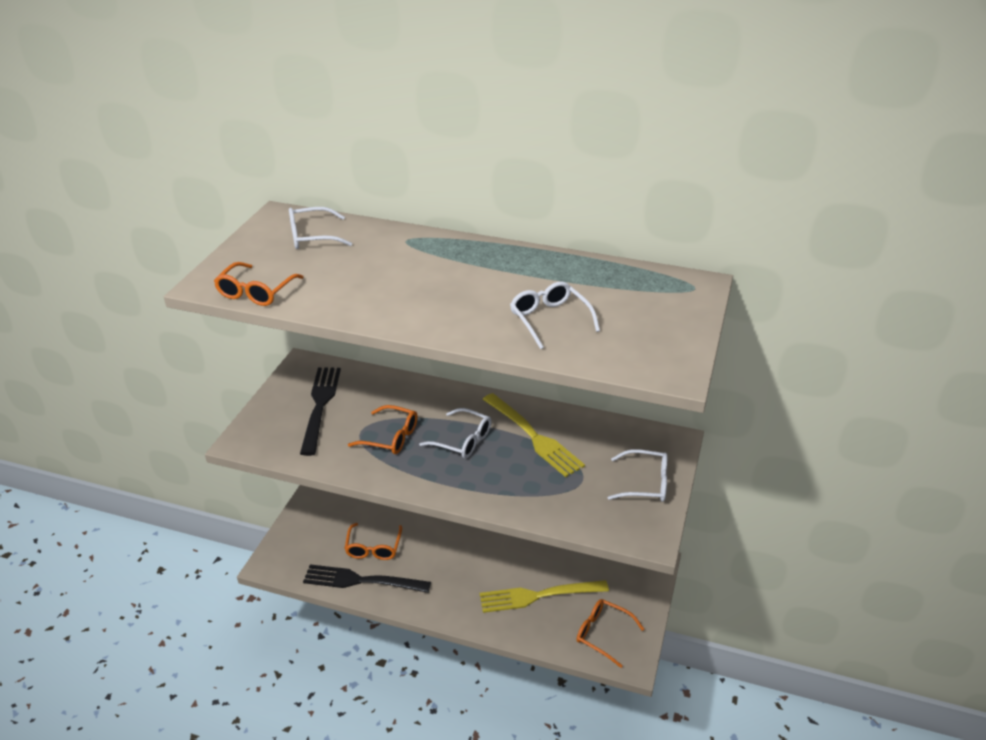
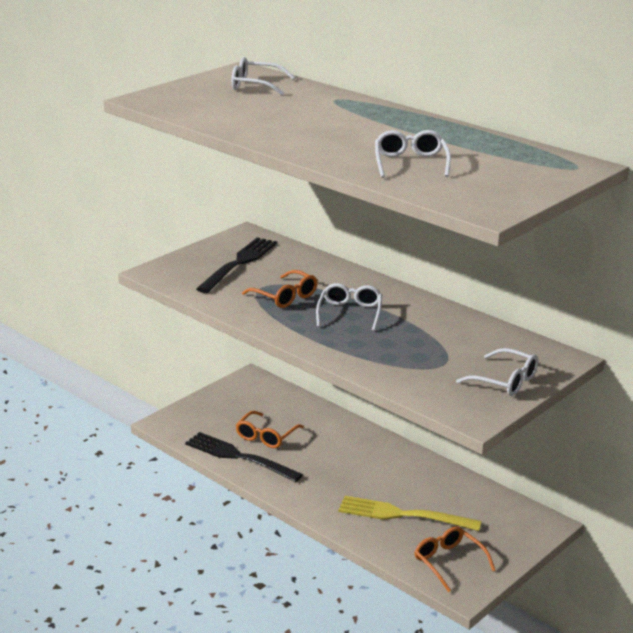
camera: 25 degrees right, 10 degrees down
(256, 292) = (176, 109): orange glasses -> none
(463, 441) = (350, 313): white glasses -> white glasses turned 135 degrees counterclockwise
(533, 437) = (421, 325): yellow fork -> none

